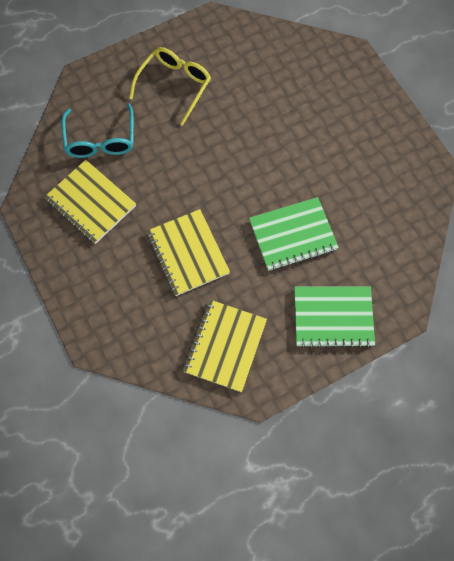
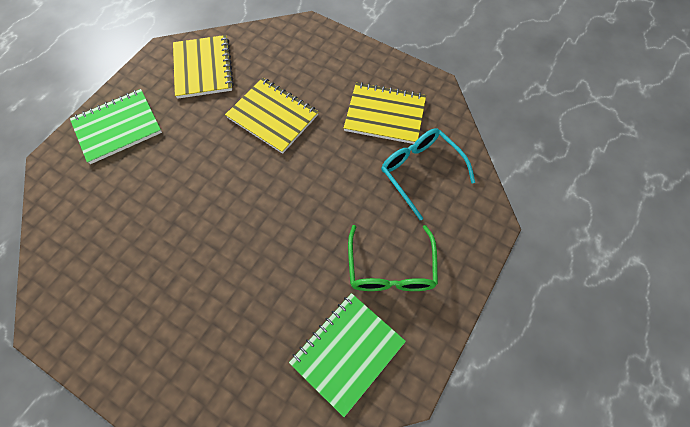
camera: 150 degrees right, 5 degrees down
(174, 86) = (391, 268): yellow glasses -> green glasses
(292, 235) = (183, 176): green notebook -> green notebook (347, 352)

